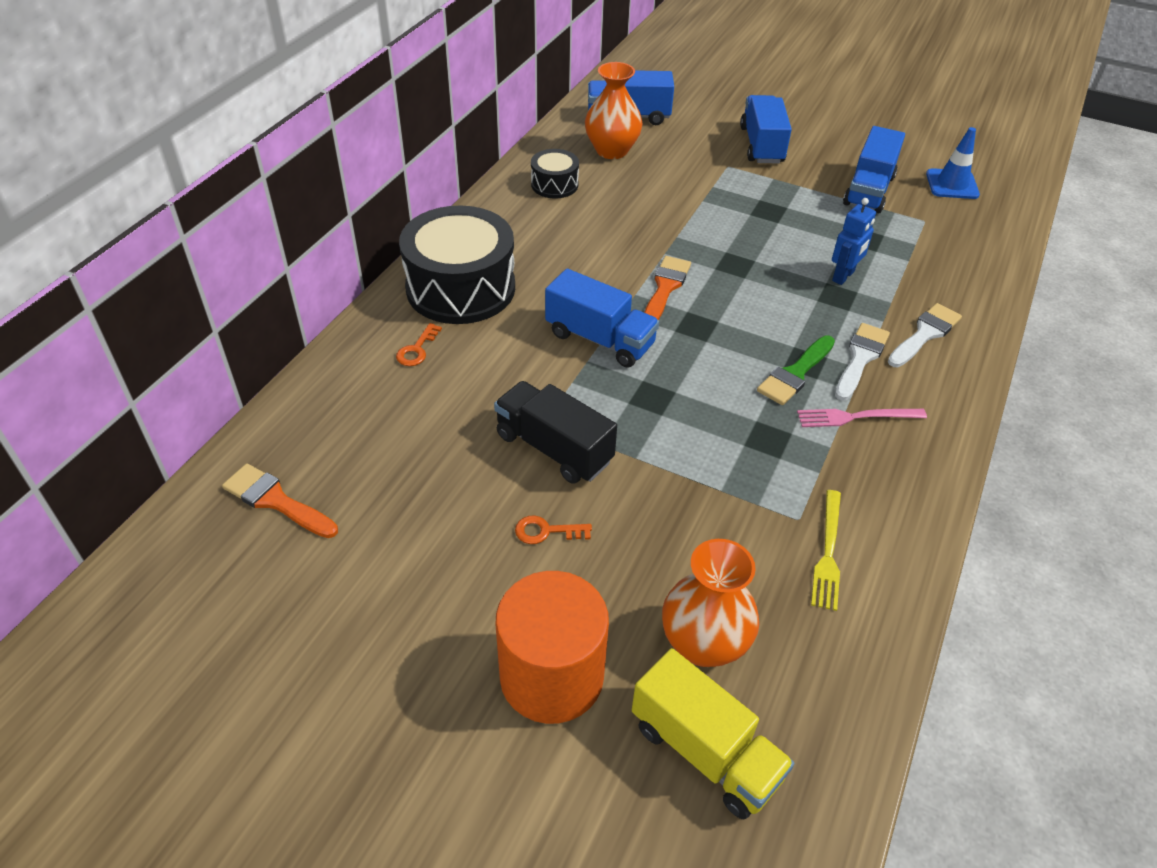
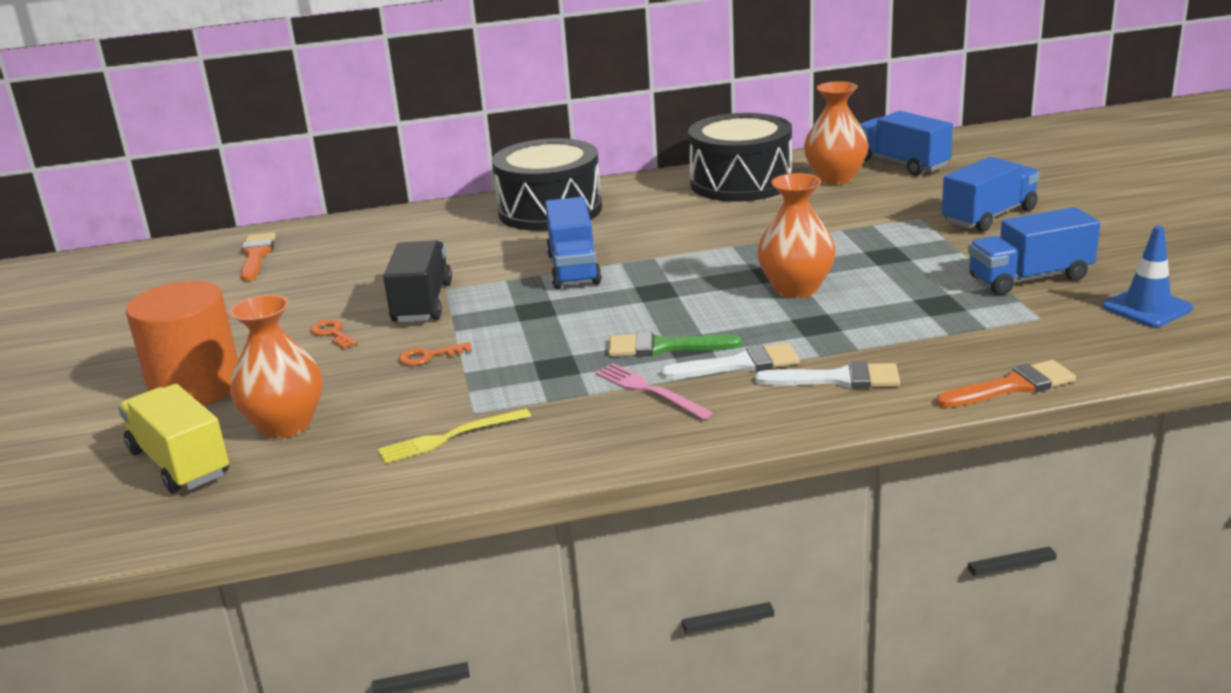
camera: 55 degrees right, 20 degrees down
(417, 349) = (459, 227): orange key -> orange key (429, 356)
(554, 185) = (741, 182): black drum -> black drum, size x2.02
(665, 288) = (684, 263): orange brush -> orange brush (1012, 386)
(705, 751) = (179, 463): yellow truck -> yellow truck turned 135 degrees clockwise
(773, 271) = (796, 289): none -> orange vase
(843, 276) = (853, 316): blue robot -> none

